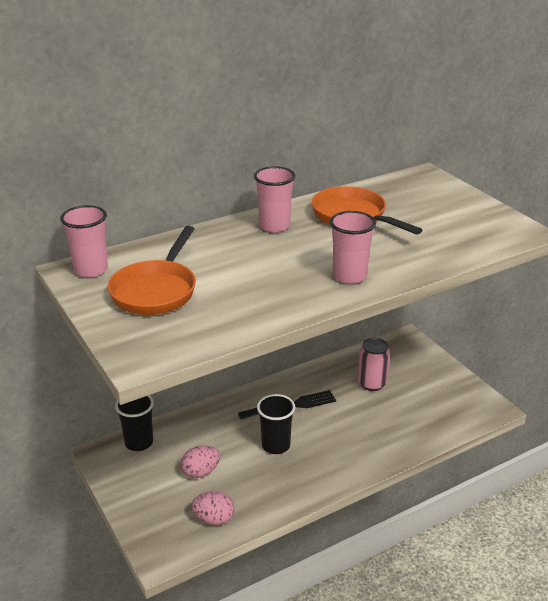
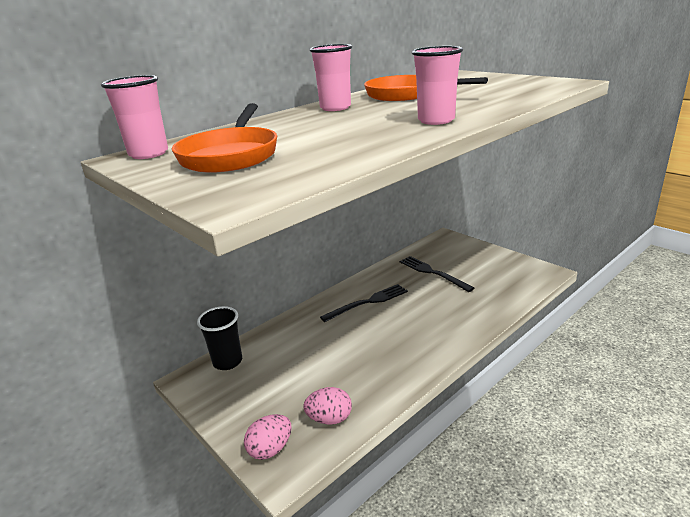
camera: 10 degrees left, 5 degrees down
(201, 472) = (300, 376): pink egg -> pink egg (270, 449)
(276, 445) = (367, 337): black cup -> none
(372, 383) = (432, 273): pink can -> black fork

